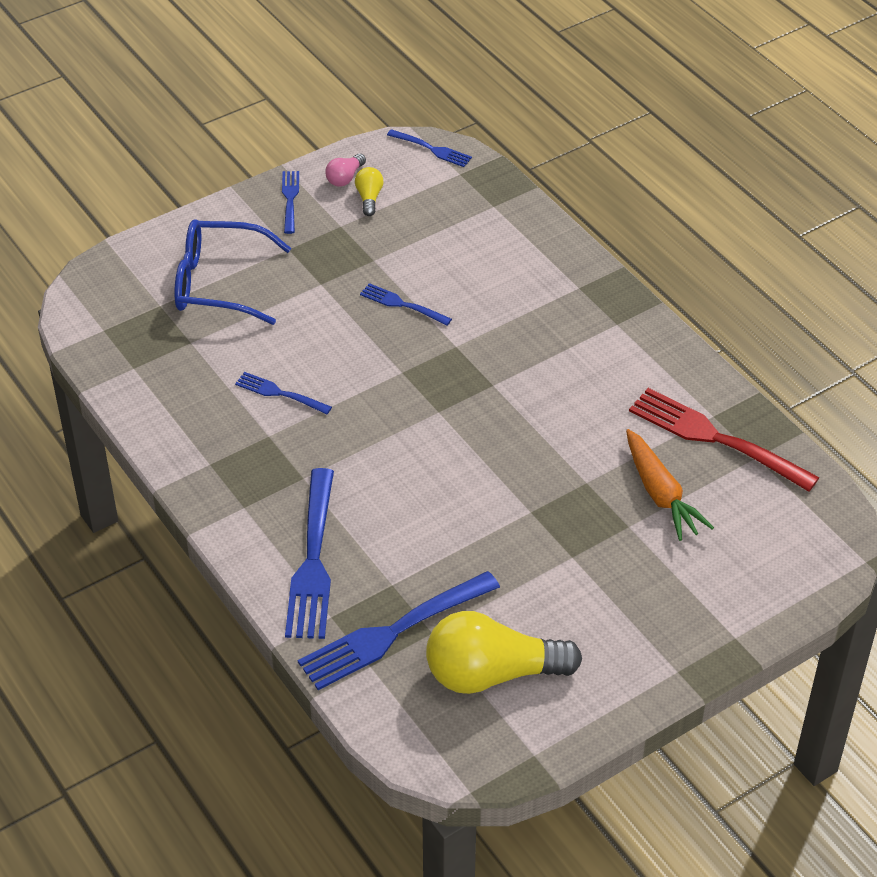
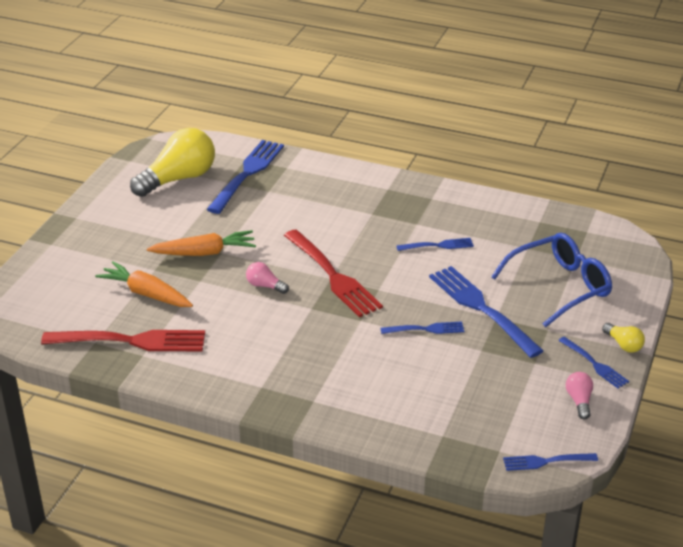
camera: 145 degrees right, 10 degrees down
(312, 559) = (323, 183): blue fork -> blue fork (482, 309)
(369, 198) = (541, 394): yellow light bulb -> yellow light bulb (623, 344)
(434, 413) = (332, 275): none -> red fork
(519, 437) = (265, 286): none -> pink light bulb
(552, 521) = (204, 253): none -> orange carrot

